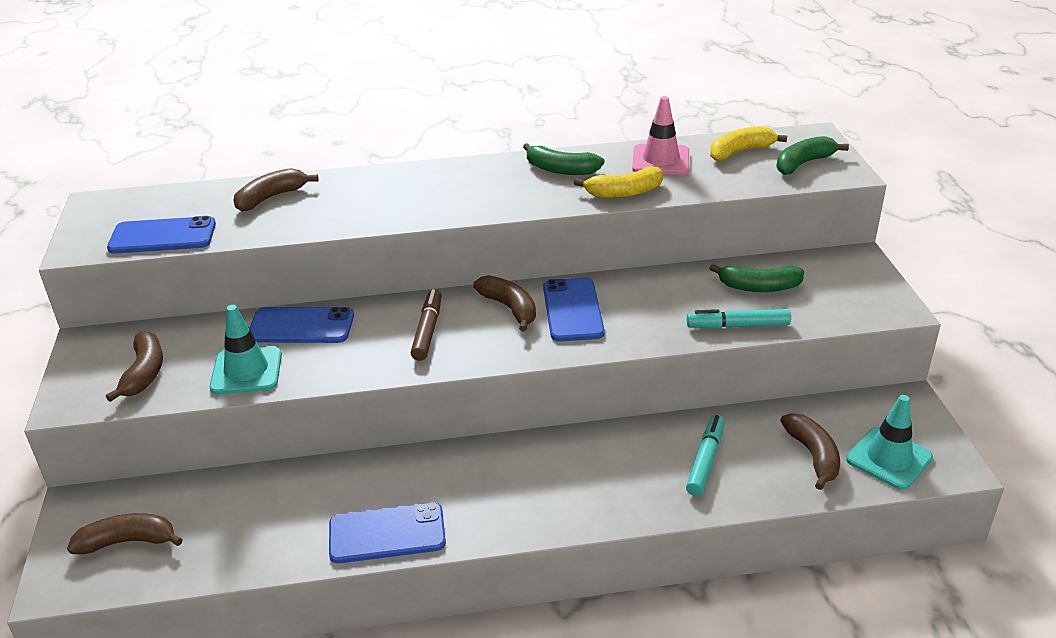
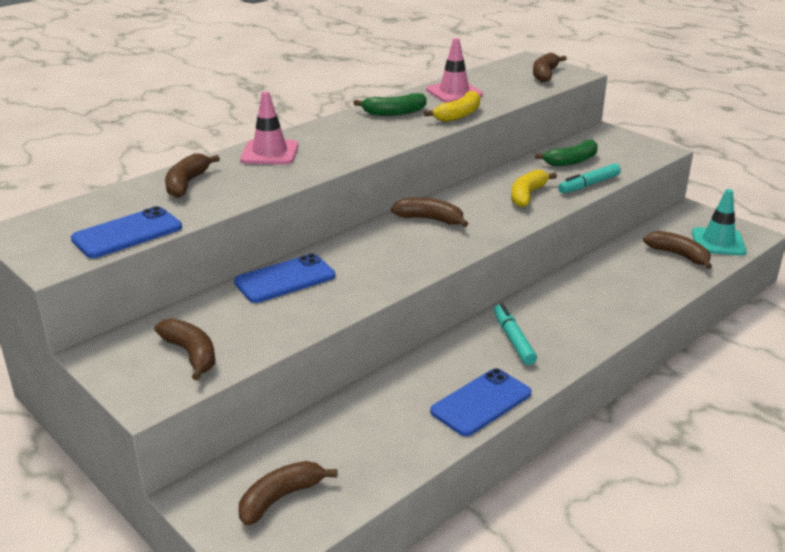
camera: 35 degrees left, 5 degrees down
(246, 371) = (283, 321): turquoise traffic cone -> none
(381, 184) = (270, 153): none -> pink traffic cone
(428, 330) = (390, 250): brown marker -> none
(572, 310) = (474, 207): blue phone -> none
(705, 460) = (624, 280): turquoise marker -> turquoise marker (513, 339)
(740, 151) = (497, 77): yellow banana -> yellow banana (527, 195)
(803, 163) = (545, 74): green banana -> brown banana

